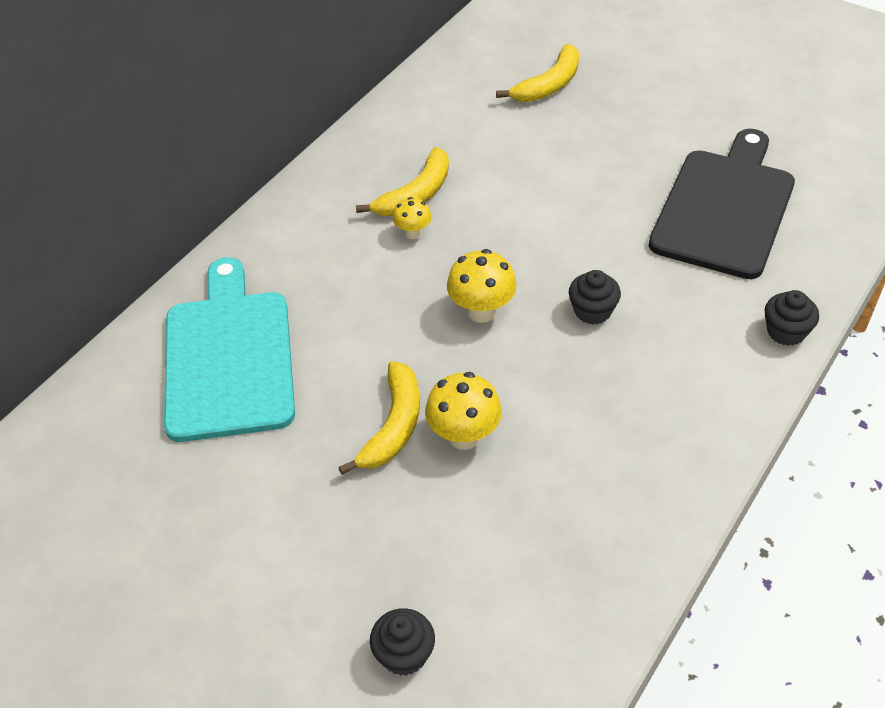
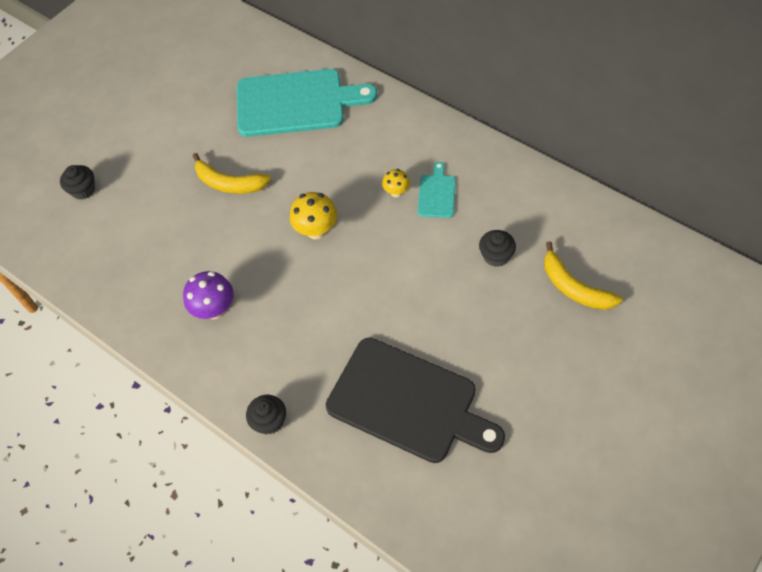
camera: 95 degrees right, 10 degrees up
(416, 194) = (437, 194): yellow banana -> turquoise cutting board
(464, 436) = (215, 218): yellow mushroom -> none
(592, 311) = (307, 296): black cupcake -> black cupcake (496, 256)
(630, 413) = (214, 309): none -> purple mushroom

